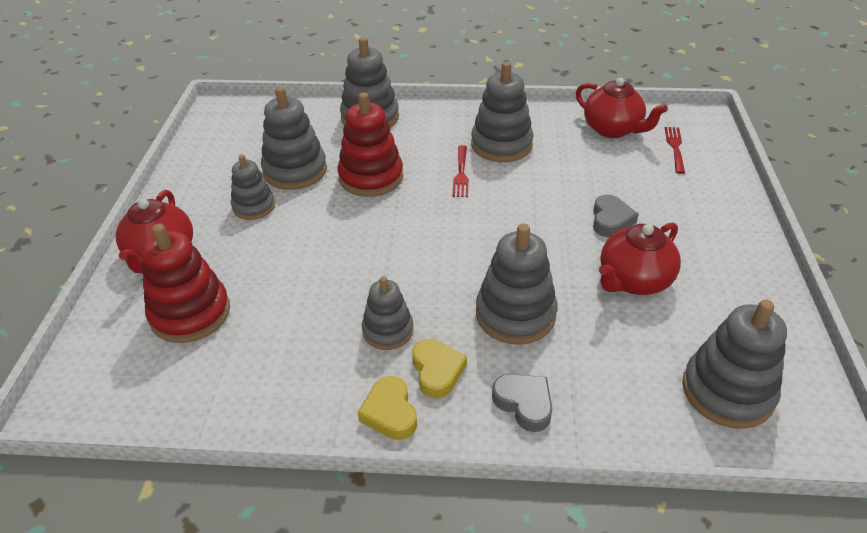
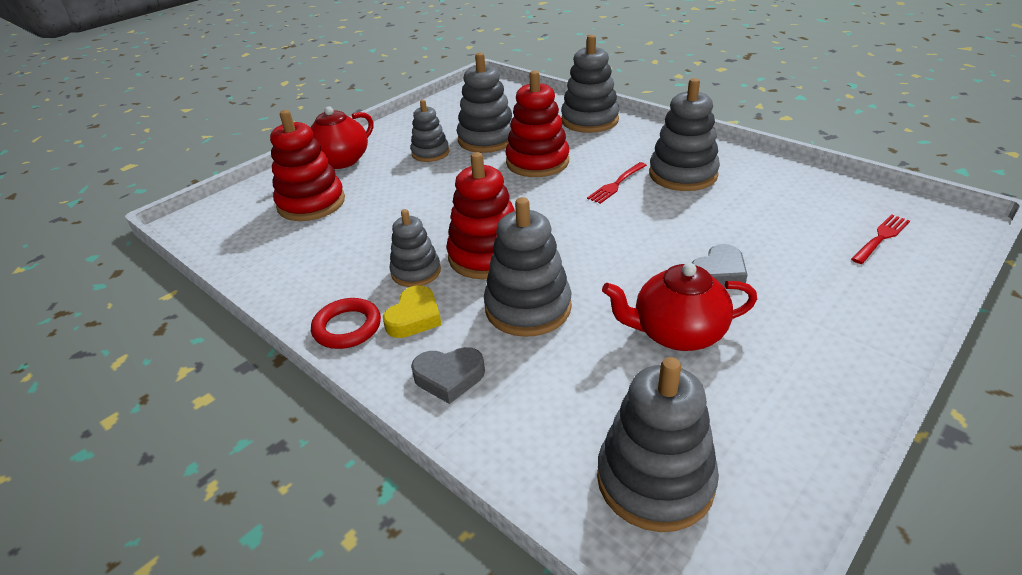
camera: 40 degrees right, 5 degrees down
(390, 412) = (347, 327): yellow heart -> red ring
(431, 286) = (487, 256): none -> red stacking toy
(524, 404) = (449, 377): grey heart -> grey heart turned 90 degrees clockwise
(613, 129) = (822, 198): red teapot -> none

